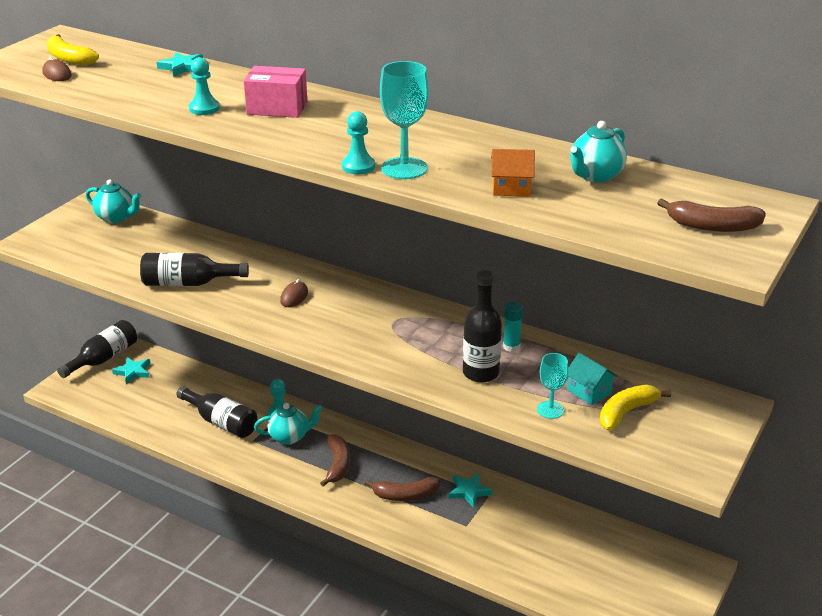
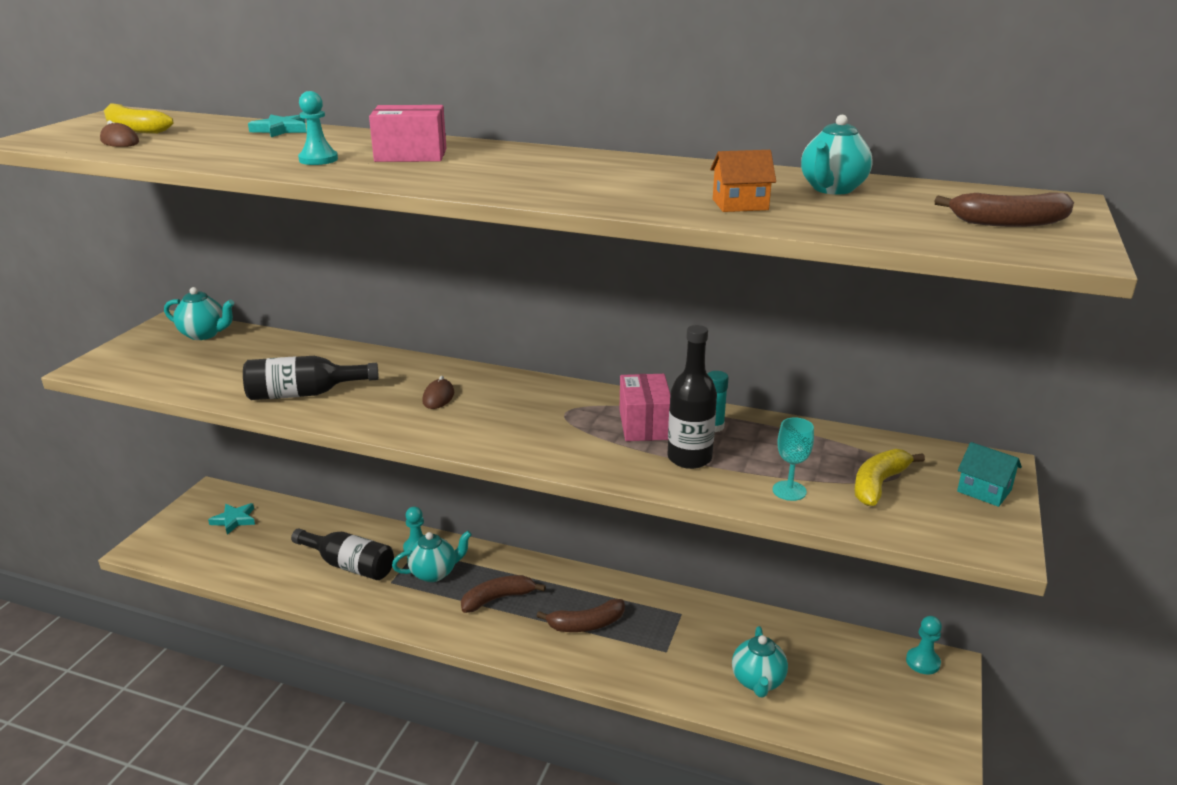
camera: 10 degrees left, 5 degrees down
(103, 358) = (196, 509): black bottle -> none
(337, 465) = (498, 599): brown banana -> brown banana turned 105 degrees counterclockwise
(358, 166) = (537, 197): turquoise pawn -> turquoise pawn (922, 662)
(404, 168) = (596, 195): turquoise goblet -> none
(454, 339) = (644, 424): none -> pink box
(469, 491) = (658, 611): turquoise star -> none
(535, 559) = (758, 682): none -> turquoise teapot
(589, 391) = (824, 466): turquoise house -> turquoise house (984, 491)

